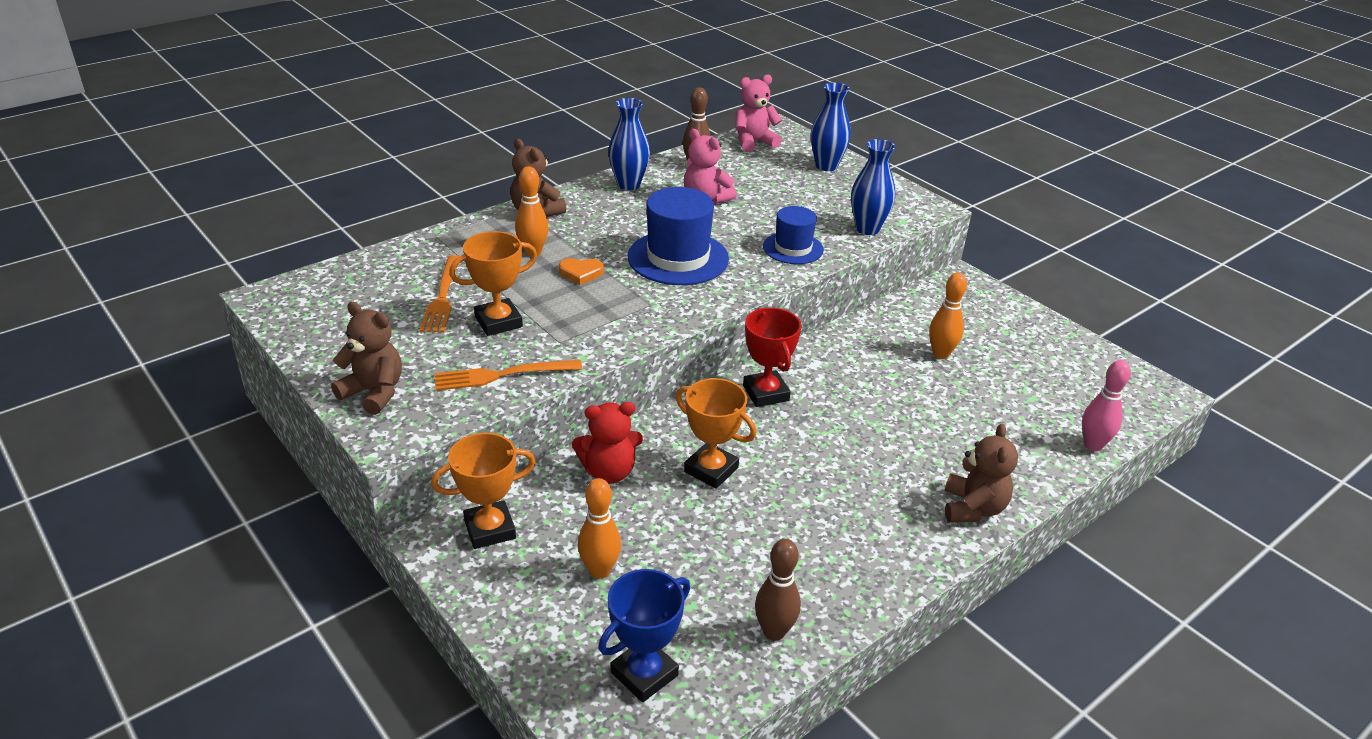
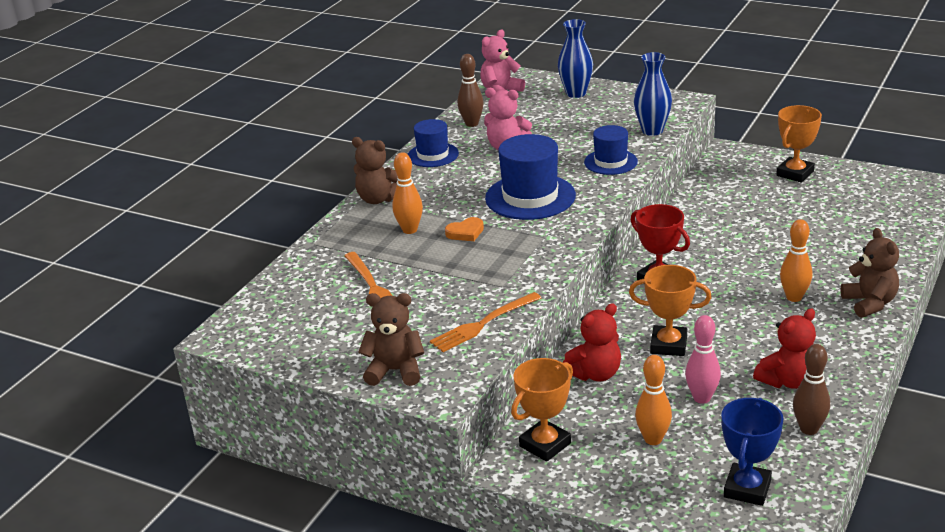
camera: 20 degrees left, 5 degrees down
(498, 322) = (438, 288): orange trophy -> orange trophy (795, 173)
(629, 184) = (433, 155): blue vase -> blue hat
(800, 563) = (787, 381): none -> red teddy bear
(940, 354) = (759, 209): orange bowling pin -> orange bowling pin (794, 297)
(1093, 445) = (912, 234): pink bowling pin -> pink bowling pin (702, 398)

